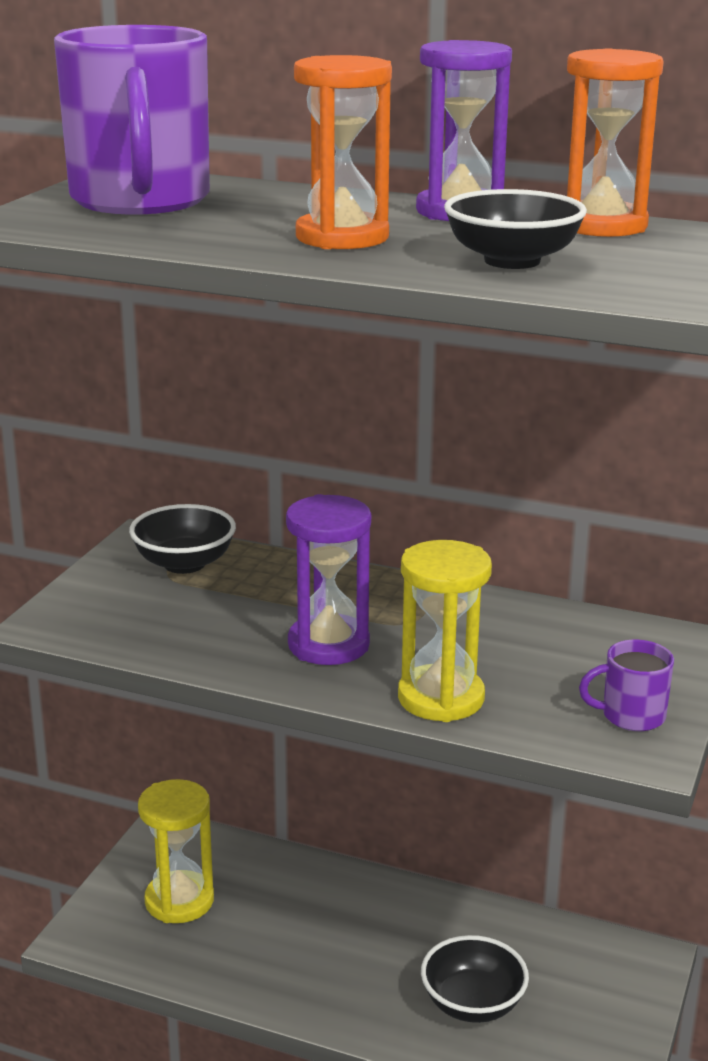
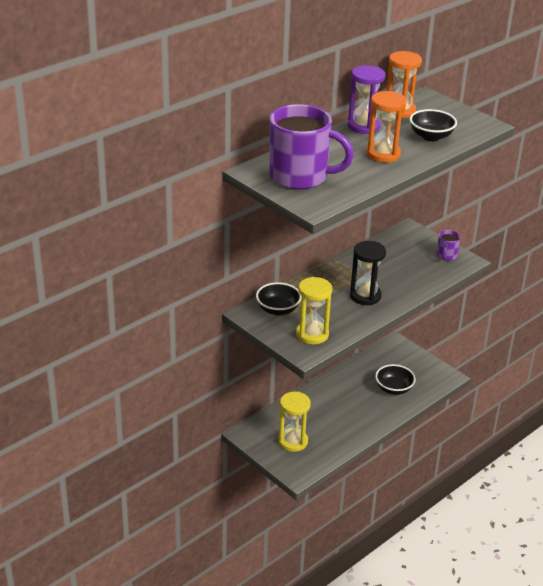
camera: 65 degrees left, 10 degrees up
(328, 645) = (365, 296): purple hourglass -> black hourglass
(441, 698) = (414, 285): yellow hourglass -> yellow hourglass (312, 334)

